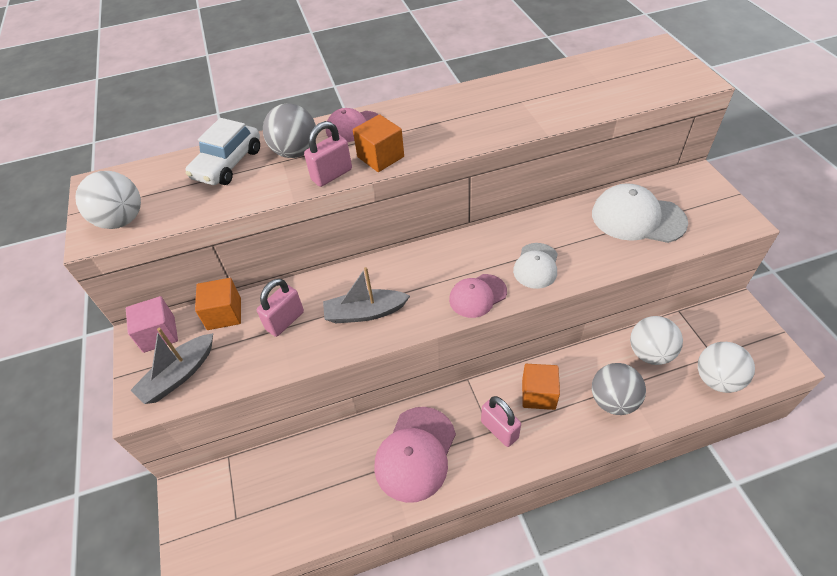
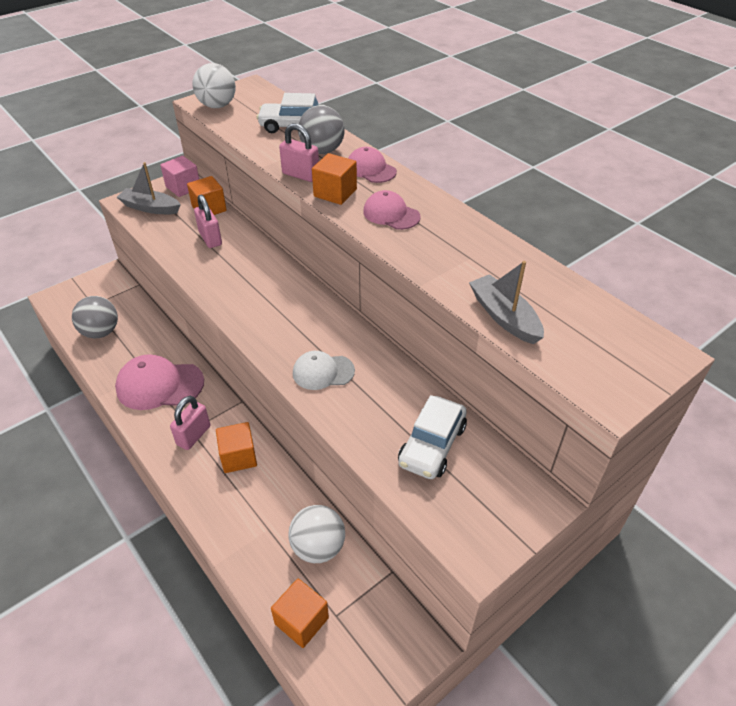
camera: 65 degrees right, 5 degrees down
(285, 321) = (210, 239): pink padlock -> pink padlock turned 45 degrees clockwise
(365, 313) = (230, 277): grey boat -> grey boat (504, 317)
(477, 296) = (270, 339): pink cap -> pink cap (391, 214)
(613, 401) = (246, 520): grey ball -> grey ball (101, 332)
(637, 218) = (432, 445): white cap -> white car
(717, 379) = (301, 621): white ball -> orange cube

